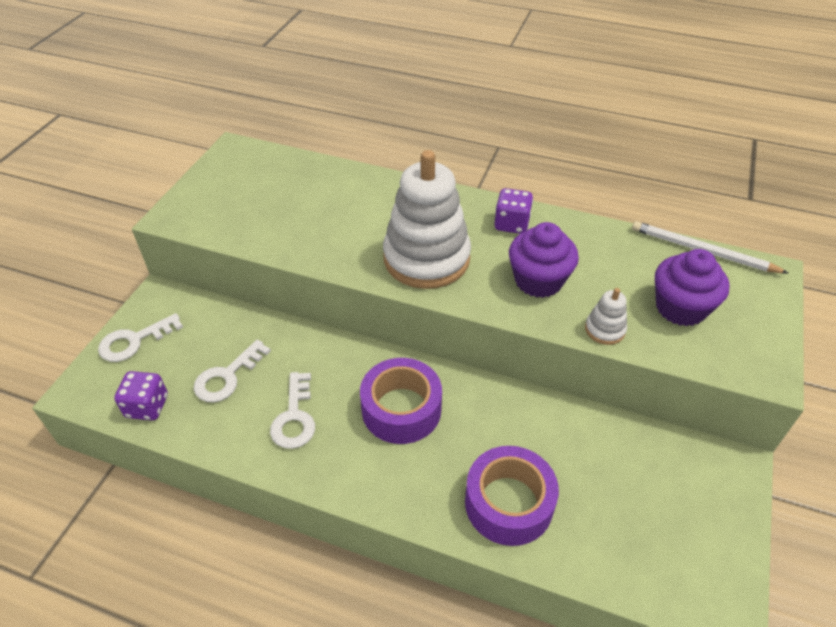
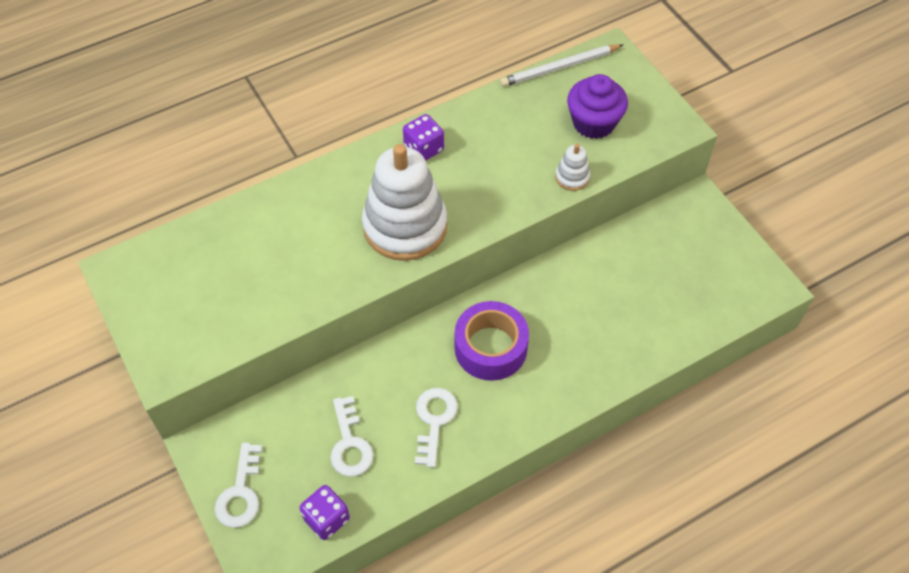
camera: 50 degrees left, 10 degrees up
(294, 417) = (434, 421): white key -> white key turned 120 degrees counterclockwise
(508, 503) = (619, 339): purple tape -> none
(538, 280) = (494, 177): purple cupcake -> none

